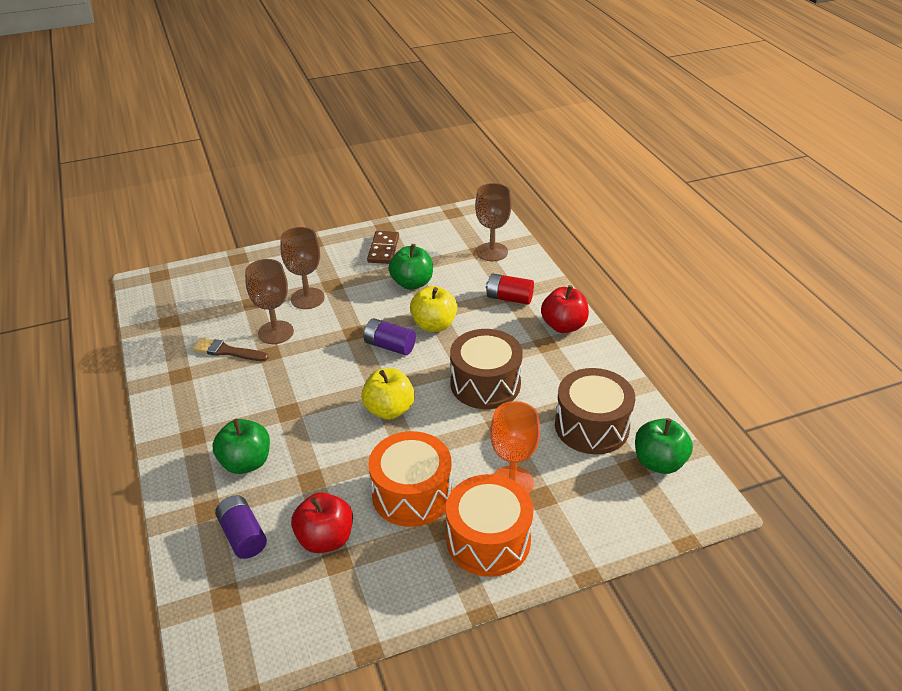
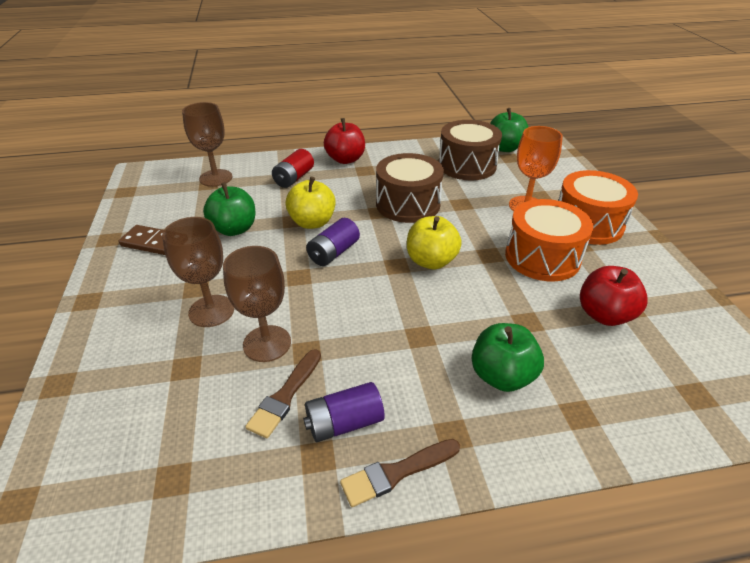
camera: 80 degrees left, 0 degrees up
(164, 412) = (397, 473): none -> brown brush
(243, 535) = (612, 379): purple battery -> purple battery (344, 423)

